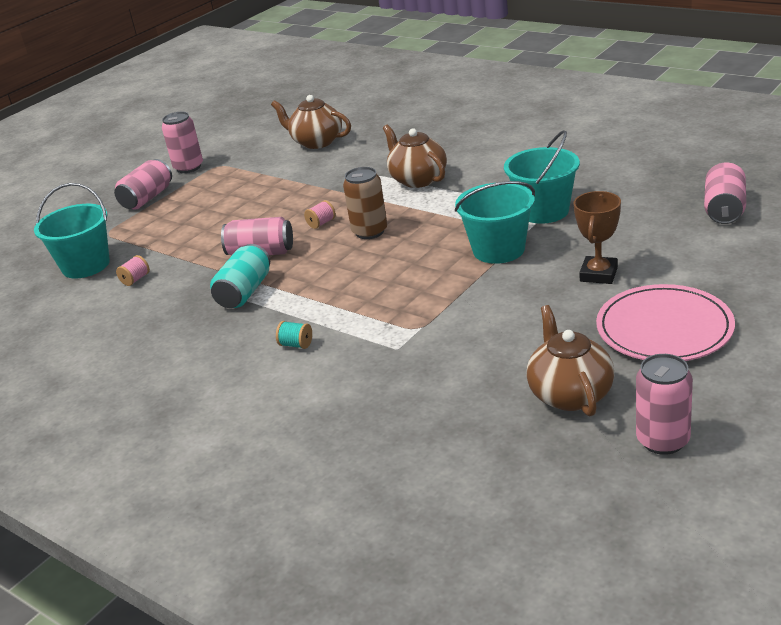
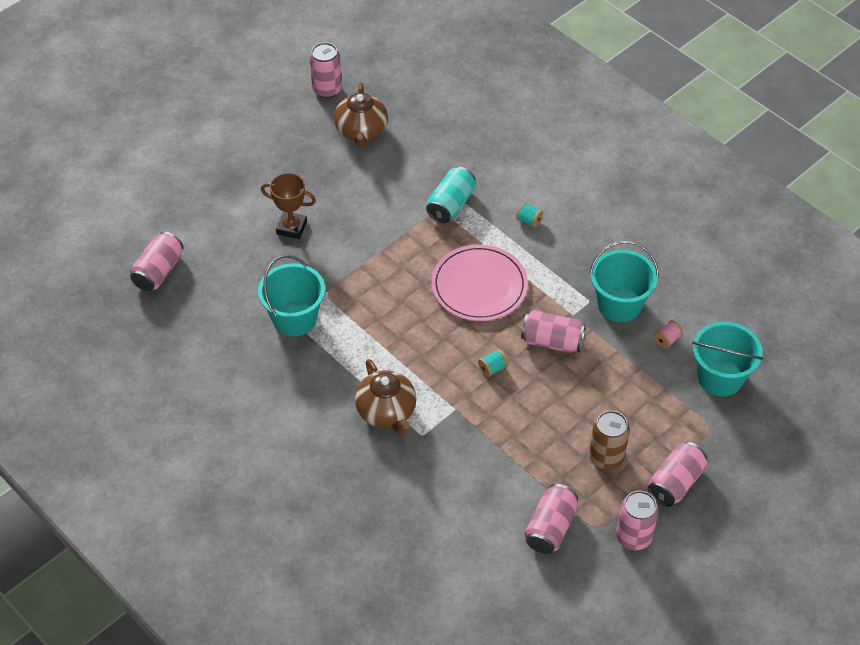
camera: 175 degrees left, 20 degrees up
(244, 292) = (567, 292): turquoise can -> turquoise can (451, 205)
(258, 157) = (550, 528): none -> pink can
(316, 142) = (479, 538): brown teapot -> none
(321, 223) = (492, 369): pink spool -> turquoise spool
(370, 232) = (450, 340): brown can -> brown can (606, 457)
(498, 250) = (351, 279): turquoise bucket -> turquoise bucket (619, 304)
(598, 274) = (291, 228): brown trophy -> brown trophy turned 75 degrees clockwise
(664, 328) = (278, 165): pink plate -> pink plate (479, 286)

